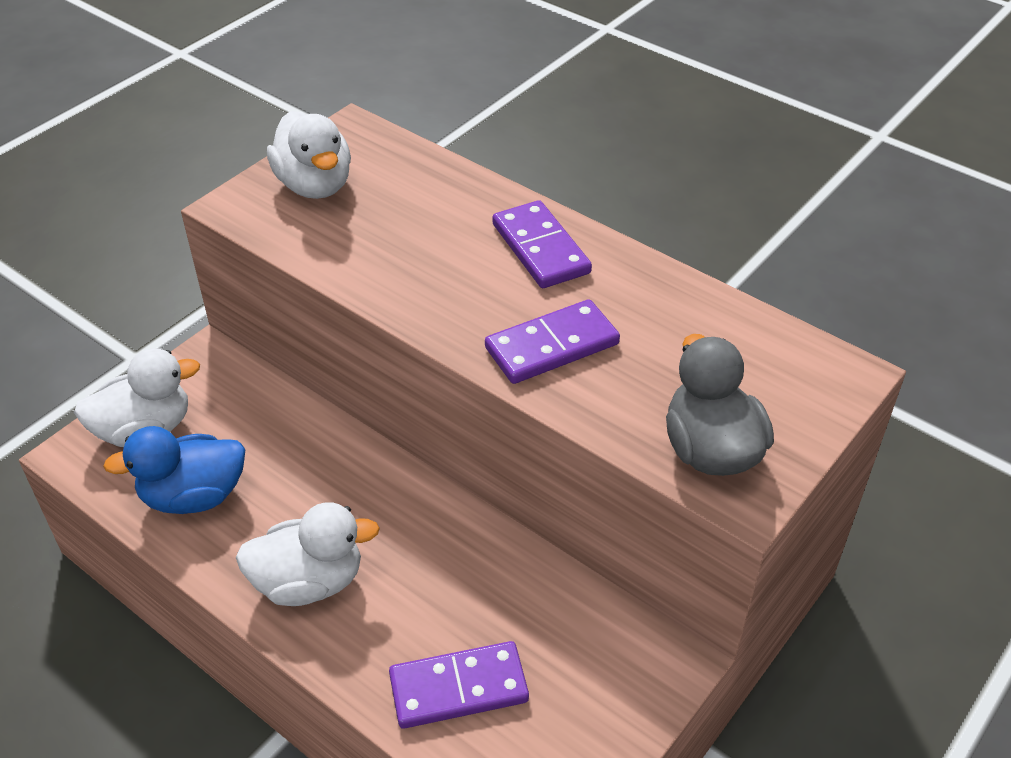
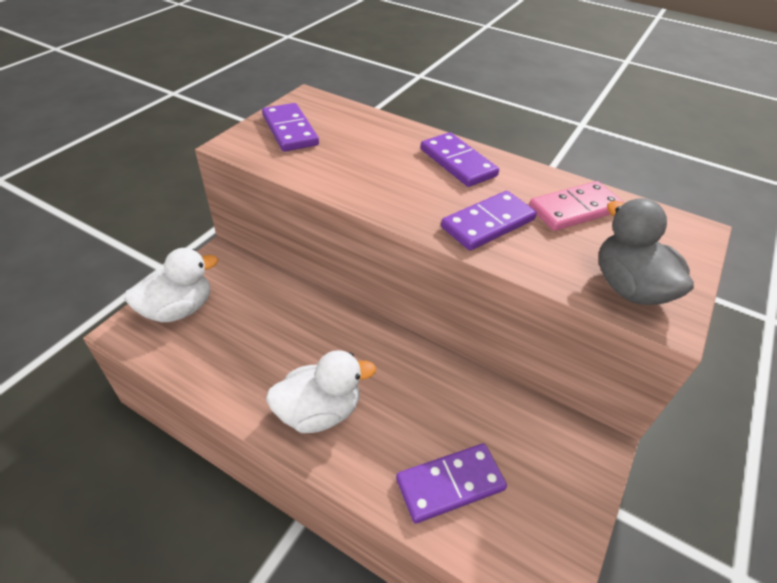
camera: 10 degrees left, 0 degrees up
(193, 496) = (221, 354): blue duck -> none
(315, 185) = (290, 130): white duck -> purple domino
(683, 331) = (575, 209): none -> pink domino

